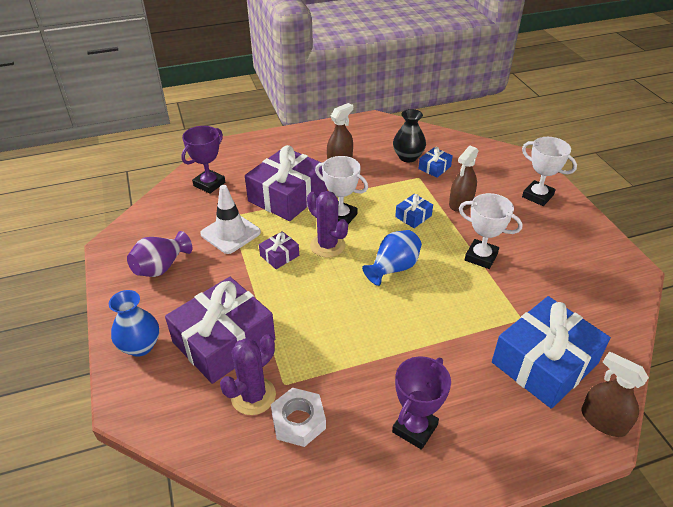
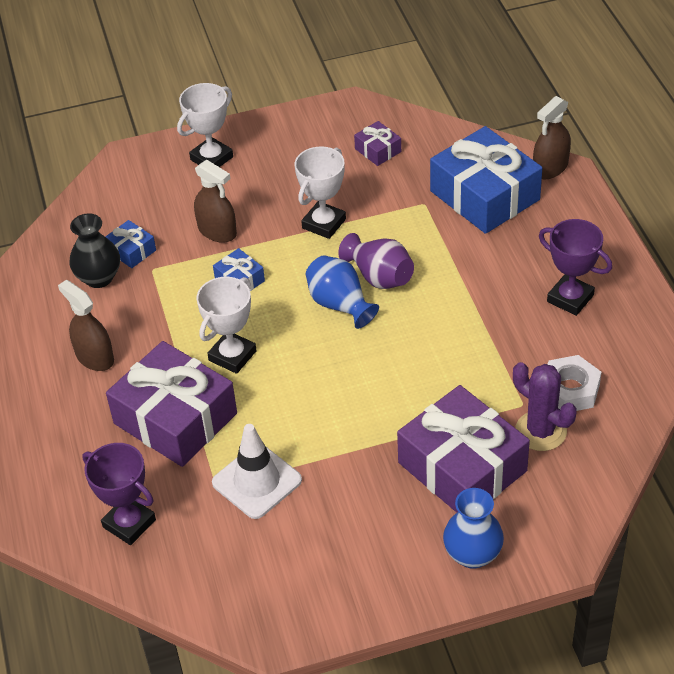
camera: 85 degrees left, 5 degrees up
(161, 267) = (325, 557): purple vase -> purple vase (379, 277)
(279, 255) = (309, 421): purple gift -> purple gift (378, 150)
(327, 245) = (292, 369): purple cactus -> none

